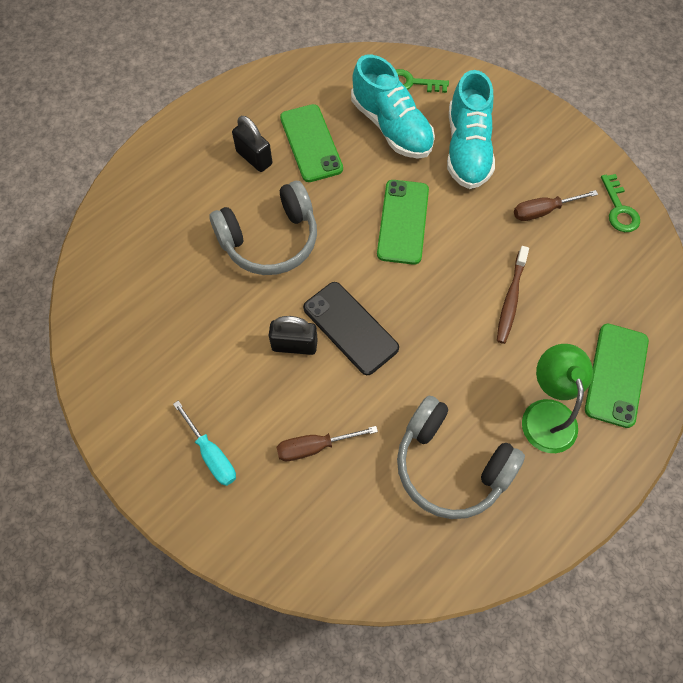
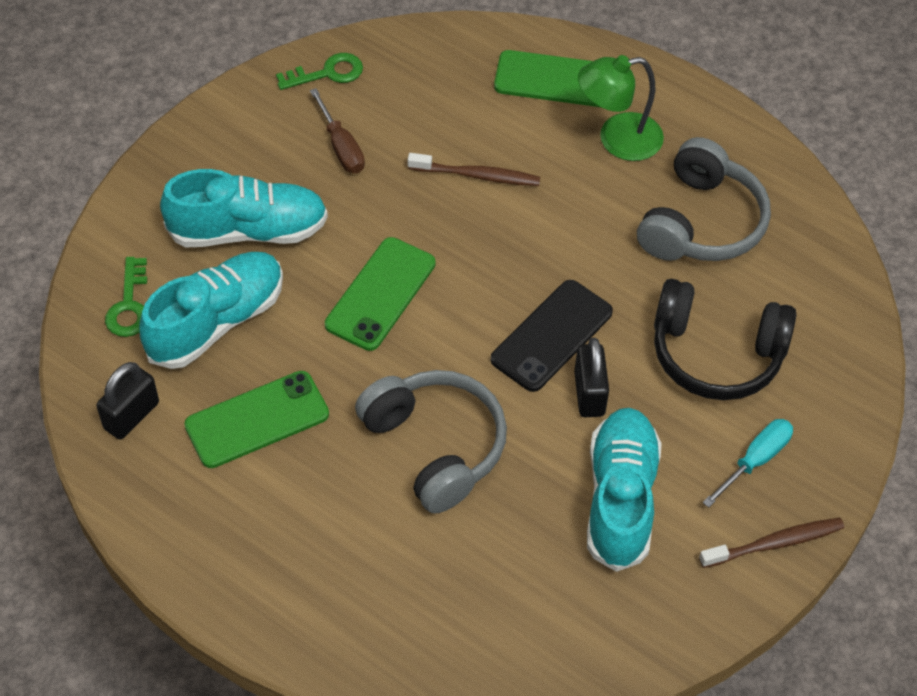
camera: 100 degrees left, 10 degrees down
(138, 451) = (774, 543): none -> brown toothbrush
(202, 350) = (620, 498): none -> turquoise shoe
(254, 158) = (293, 491): black padlock -> black padlock (131, 416)
(314, 447) = (716, 354): brown screwdriver -> black headphones
(403, 222) = (380, 294): green phone -> green phone turned 60 degrees counterclockwise

